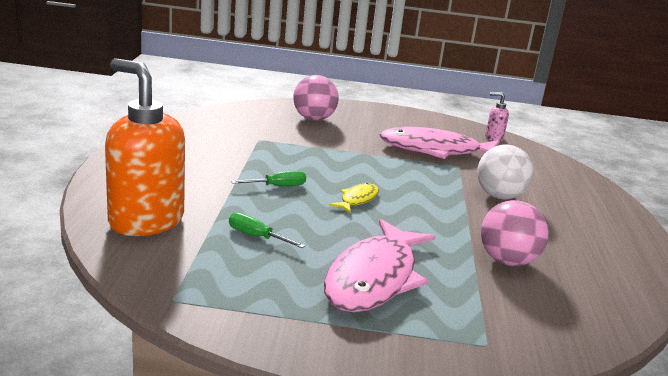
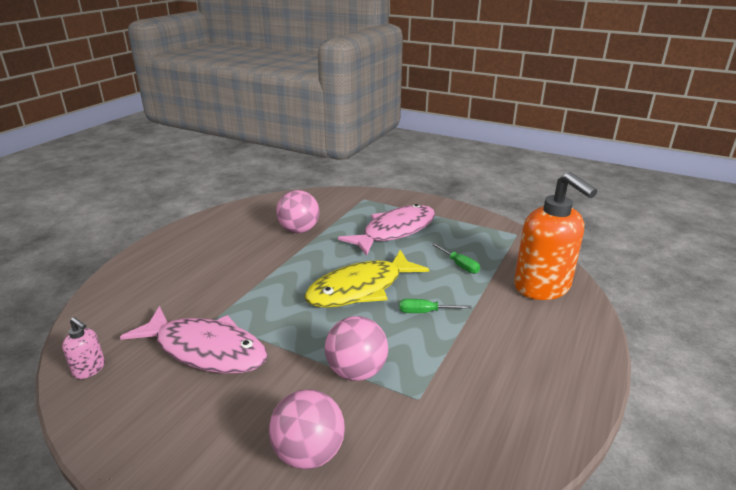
camera: 155 degrees left, 5 degrees up
(312, 148) = (356, 371): none -> pink ball
(357, 199) = (360, 289): yellow fish -> yellow fish, size x2.20
(499, 196) = (227, 278): white ball -> none

